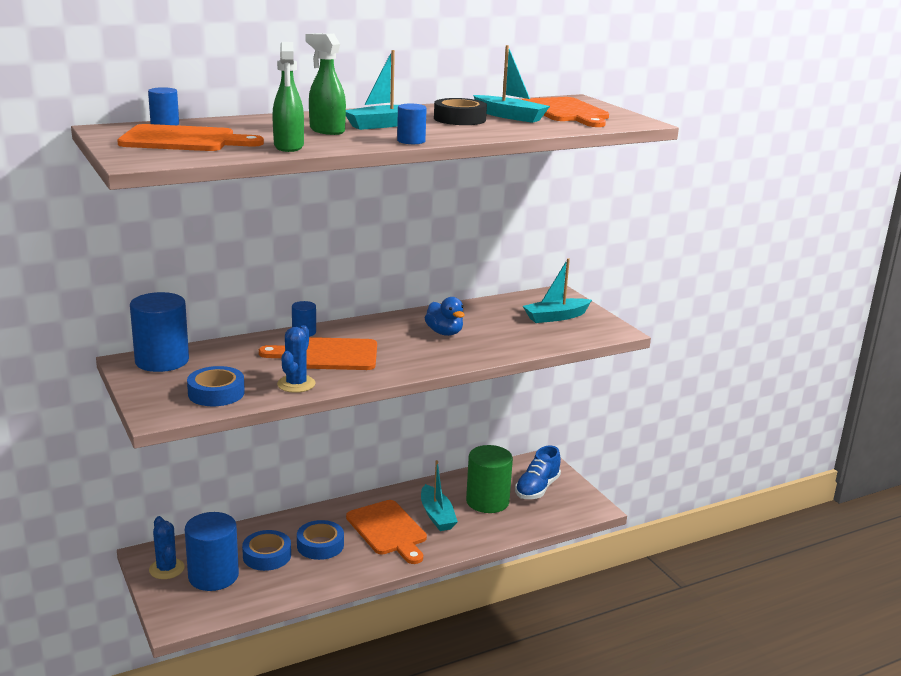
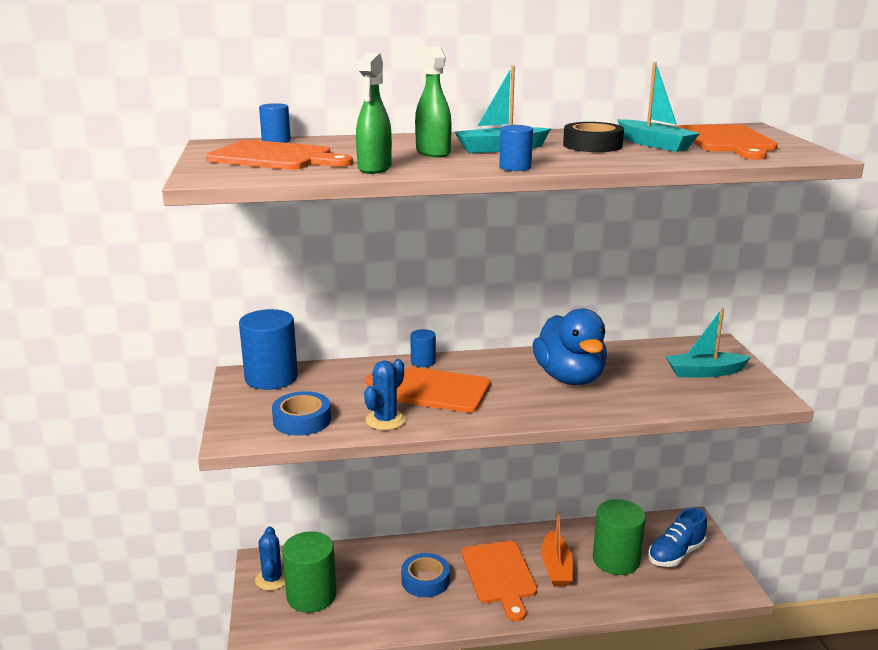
camera: 20 degrees right, 0 degrees up
(213, 576) = (311, 595): blue cylinder -> green cylinder
(267, 556) = (369, 582): blue tape -> none
(437, 515) = (556, 567): turquoise boat -> orange boat
(444, 333) = (569, 378): blue duck -> blue duck, size x1.80

